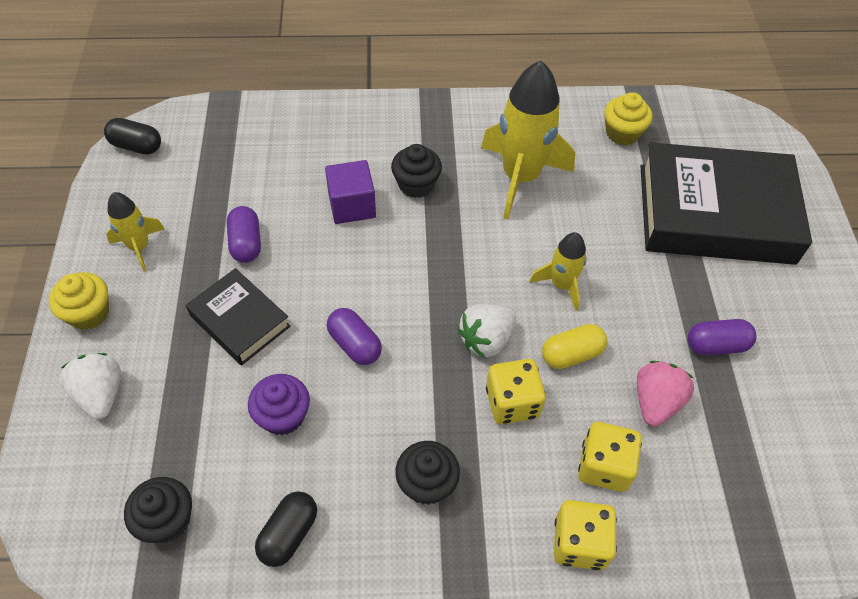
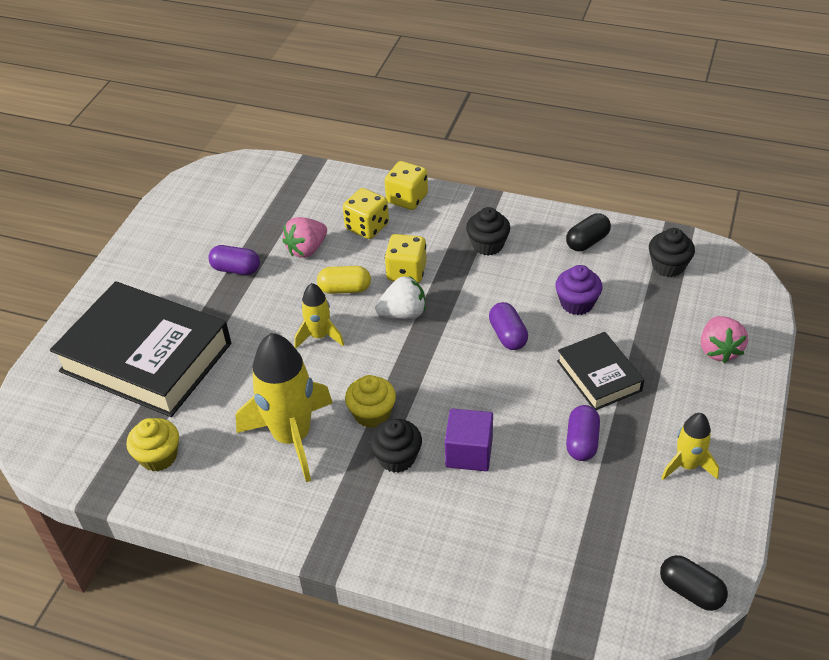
camera: 155 degrees left, 10 degrees down
(89, 313) = (733, 415): yellow cupcake -> yellow cupcake (372, 414)
(100, 394) = (719, 350): white strawberry -> pink strawberry

